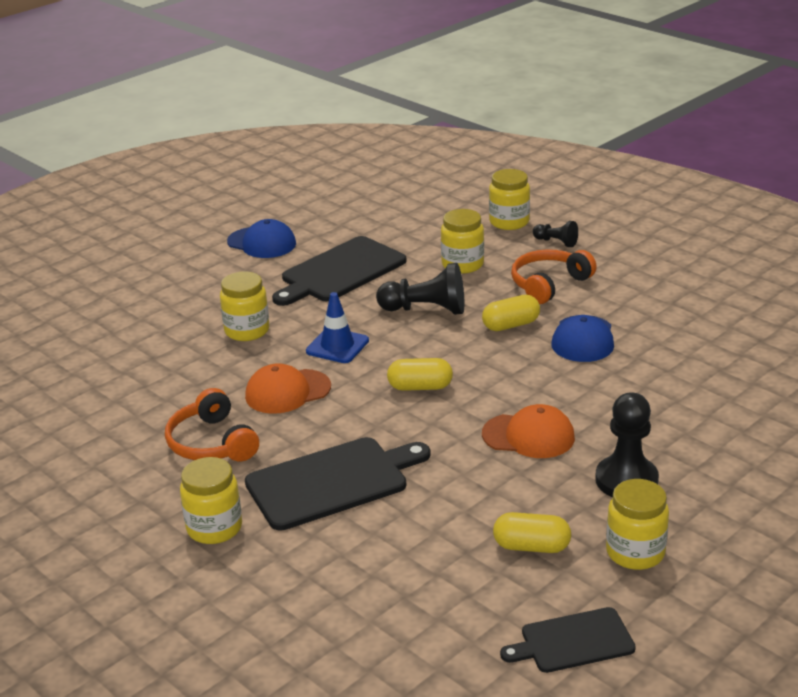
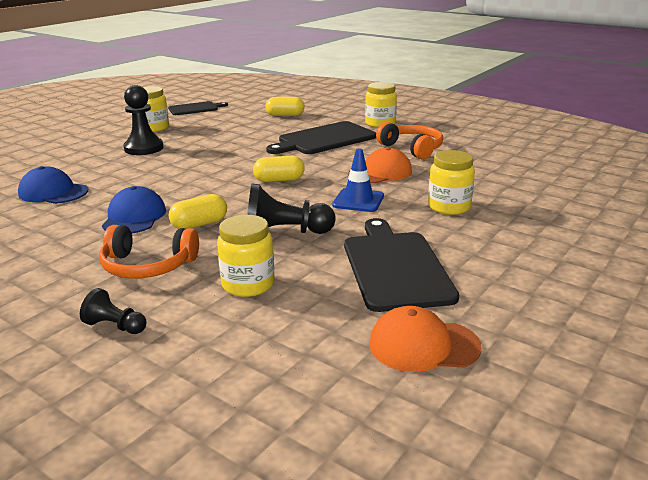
camera: 170 degrees right, 5 degrees down
(262, 243) = (526, 301): blue cap -> blue cap (53, 192)
(340, 272) = (395, 267): black cutting board -> black cutting board turned 45 degrees counterclockwise
(509, 222) = (175, 361): yellow jar -> none
(528, 436) = (200, 161): orange cap -> orange cap (423, 345)
(531, 547) = (208, 127): yellow capsule -> yellow capsule (285, 115)
(549, 284) = (148, 266): orange headphones -> orange headphones turned 60 degrees clockwise

